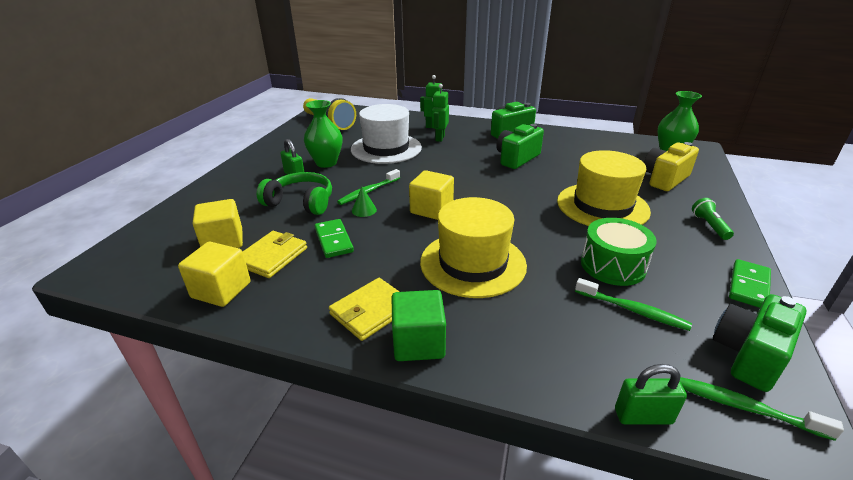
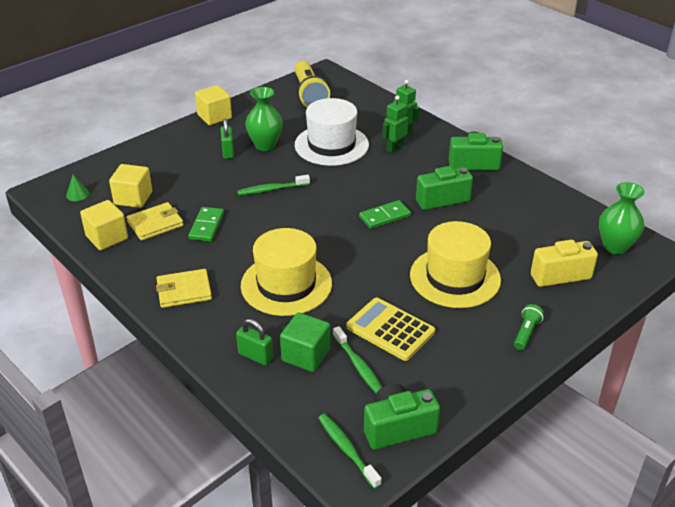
camera: 30 degrees right, 5 degrees up
(301, 202) = (211, 181): green headphones -> none
(364, 210) = (252, 206): green cone -> green cone (77, 194)
(418, 342) = (193, 323): green cube -> green cube (306, 355)
(431, 209) = (305, 226): yellow cube -> yellow cube (214, 116)
(613, 265) = (390, 329): green drum -> yellow calculator
(643, 416) = (278, 423): green padlock -> green padlock (255, 356)
(749, 286) = (476, 390): green domino -> green domino (385, 216)

